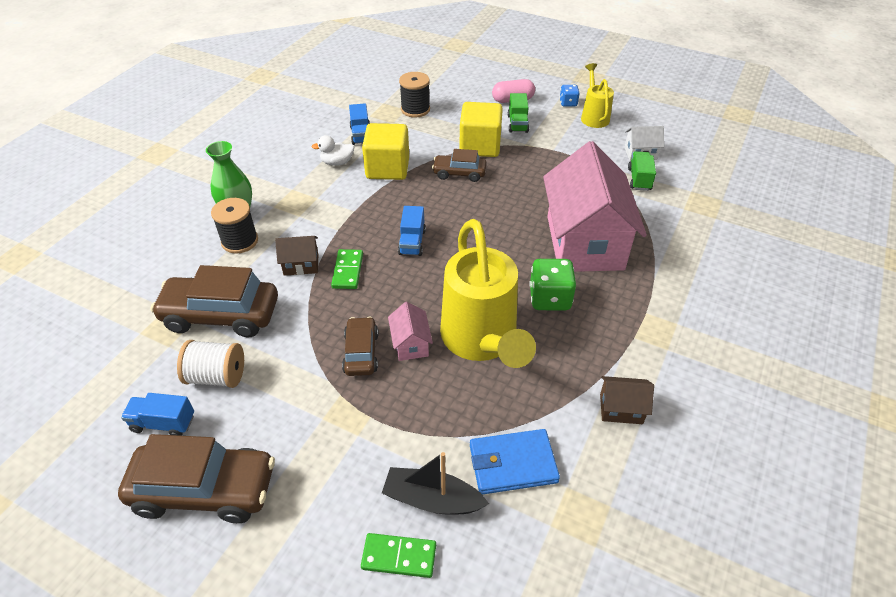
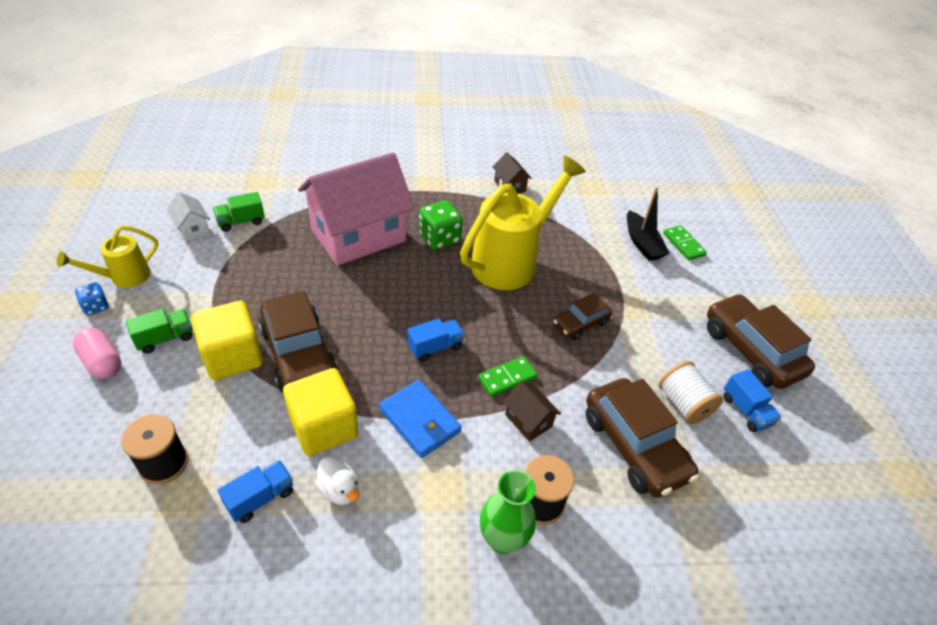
camera: 125 degrees left, 0 degrees up
(410, 344) = (547, 298): pink house -> none
(459, 173) = (299, 354): brown car -> brown car, size x1.77
(512, 464) = (588, 219): blue wallet -> blue wallet (420, 420)

